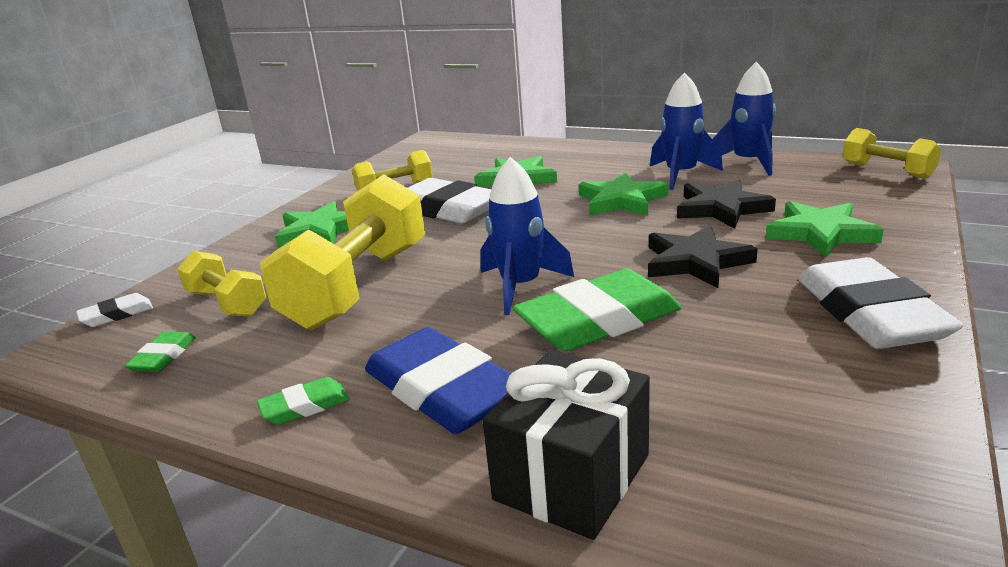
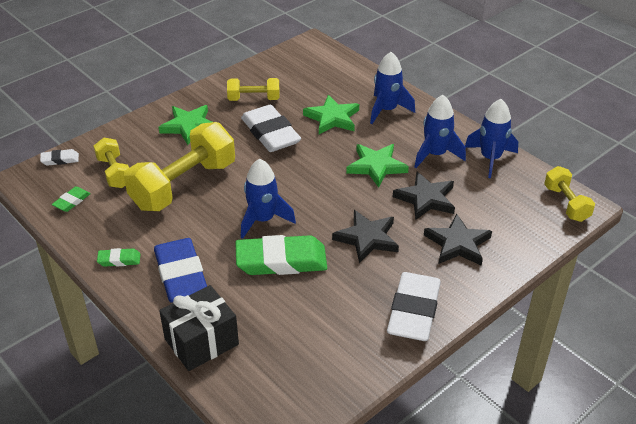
camera: 20 degrees right, 15 degrees up
(577, 160) = (387, 110): none -> blue rocket
(820, 233) = (457, 244): green star -> black star

